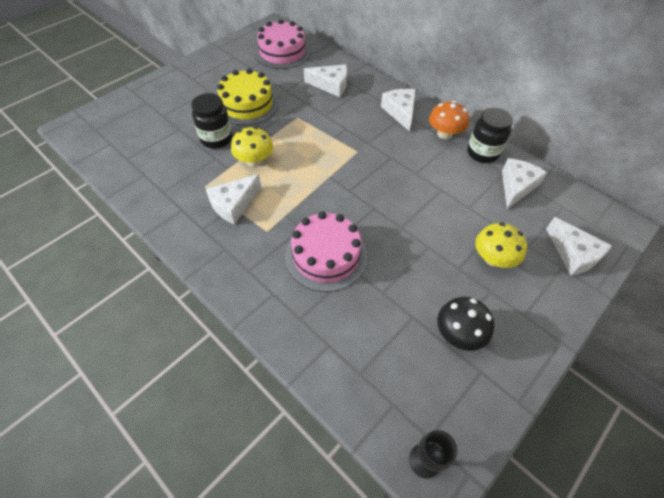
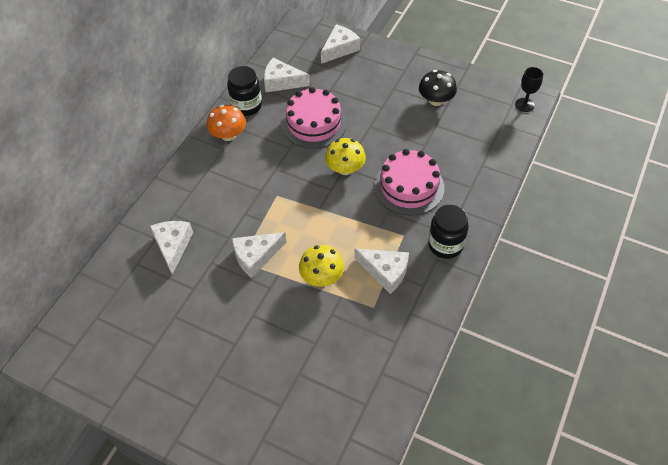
camera: 105 degrees left, 0 degrees up
(216, 139) = (302, 326): black jar -> black jar (445, 245)
(247, 104) = (232, 319): yellow cake -> none
(282, 52) = (111, 320): pink cake -> pink cake (314, 123)
(400, 112) = (204, 174): white cheese -> white cheese (256, 256)
(493, 258) = (363, 89): yellow mushroom -> yellow mushroom (345, 168)

